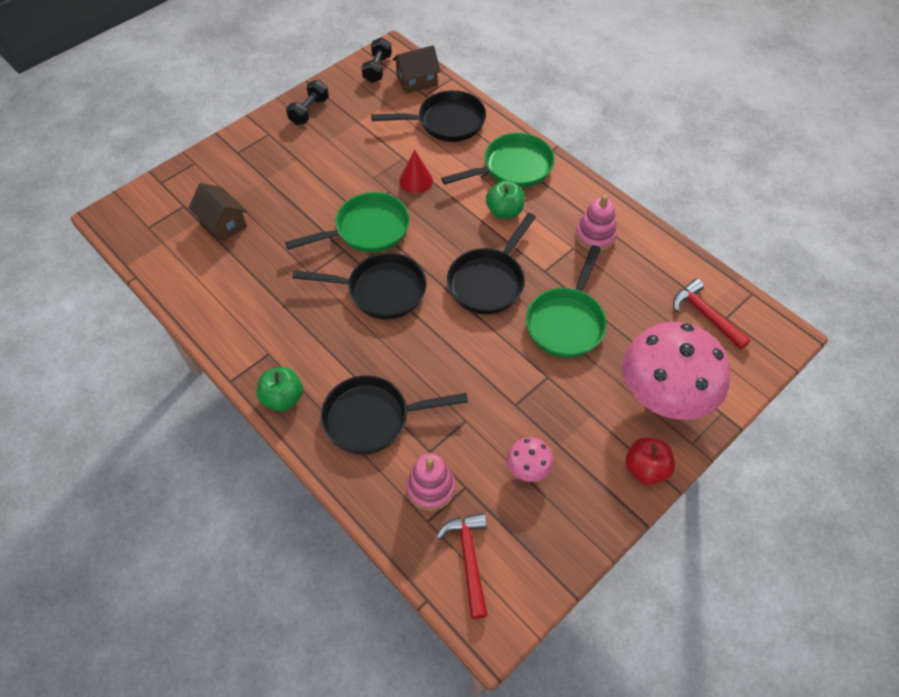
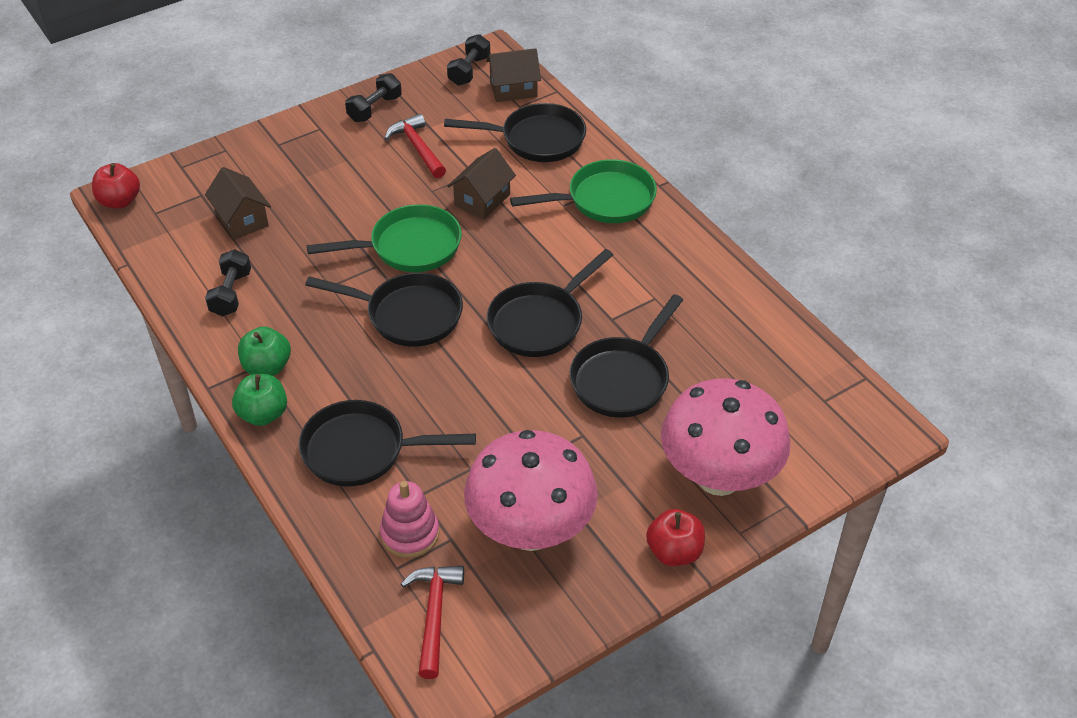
camera: 10 degrees right, 10 degrees down
(115, 220) = (120, 201): none -> red apple
(230, 292) = (231, 294): none -> black dumbbell
(416, 180) = (482, 200): red cone -> brown house
(504, 211) = (581, 247): green apple -> green apple (267, 367)
(528, 469) = (531, 530): pink mushroom -> pink mushroom, size x2.32
(566, 322) = (622, 379): green pan -> black pan
(595, 236) = (685, 288): pink stacking toy -> none
(705, 315) = (798, 394): red hammer -> red hammer (417, 148)

